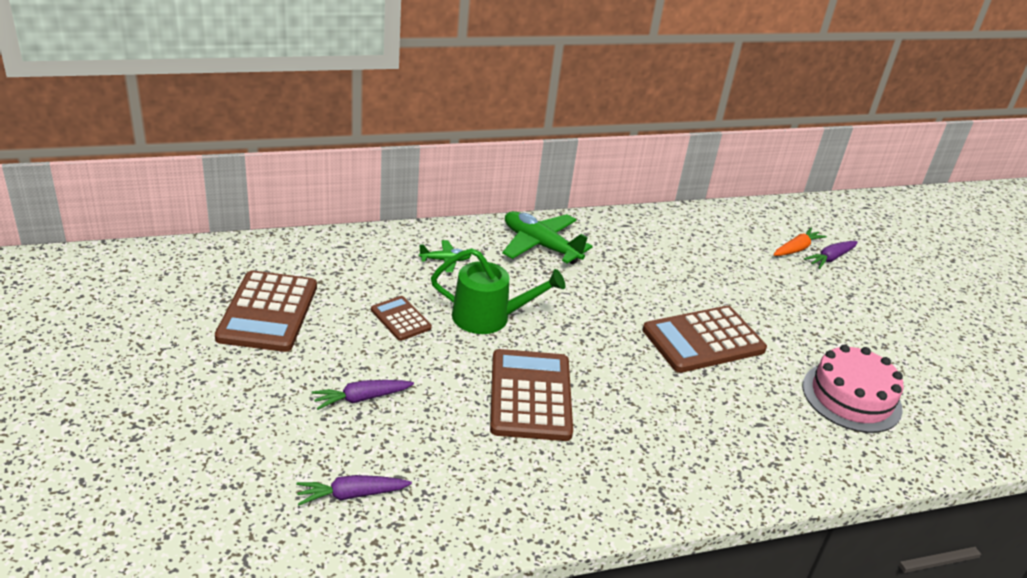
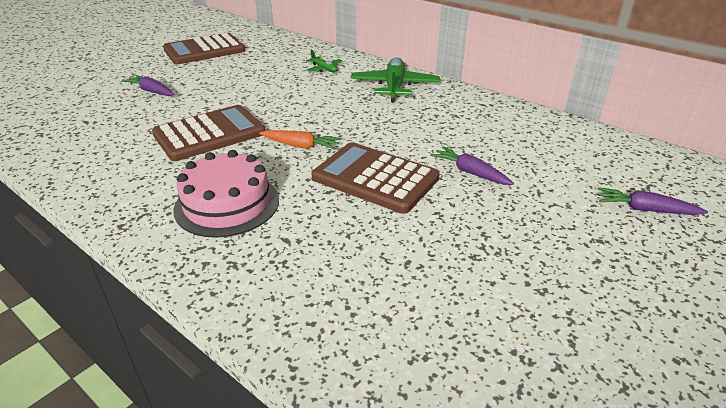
camera: 60 degrees right, 0 degrees up
(352, 495) = (59, 115): purple carrot -> purple carrot (470, 172)
(401, 319) = (243, 77): brown calculator -> none
(488, 317) = (281, 97): green watering can -> none
(796, 249) = (618, 185): orange carrot -> orange carrot (300, 146)
(851, 397) = (403, 288): pink cake -> pink cake (227, 204)

